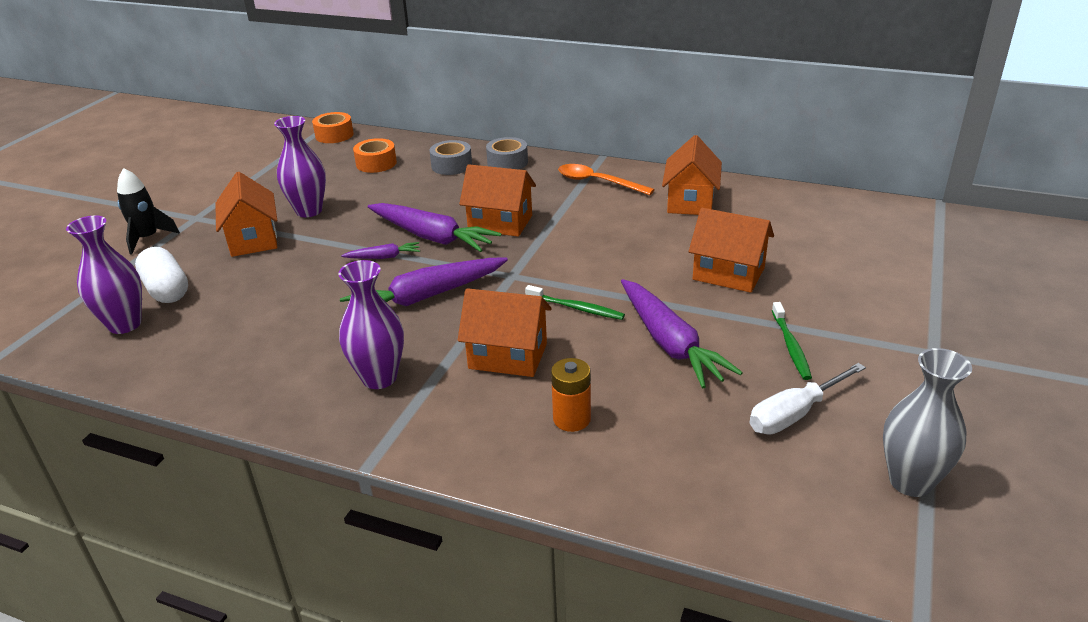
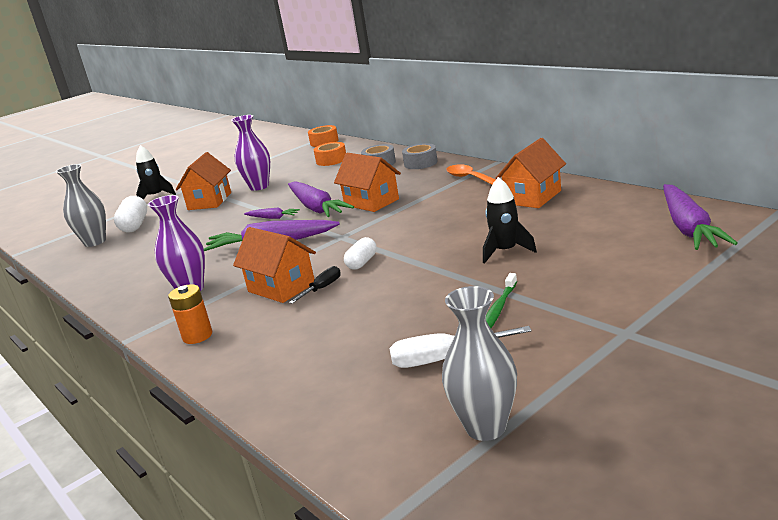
camera: 30 degrees right, 10 degrees down
(125, 324) = (95, 242): purple vase -> grey vase
(563, 349) = (322, 288): none -> black screwdriver
(572, 419) = (277, 334): orange battery -> orange battery (197, 336)
(577, 308) = (362, 262): green toothbrush -> white capsule
(670, 343) = (403, 294): purple carrot -> purple carrot (688, 228)
(728, 274) = (505, 251): orange house -> black rocket

